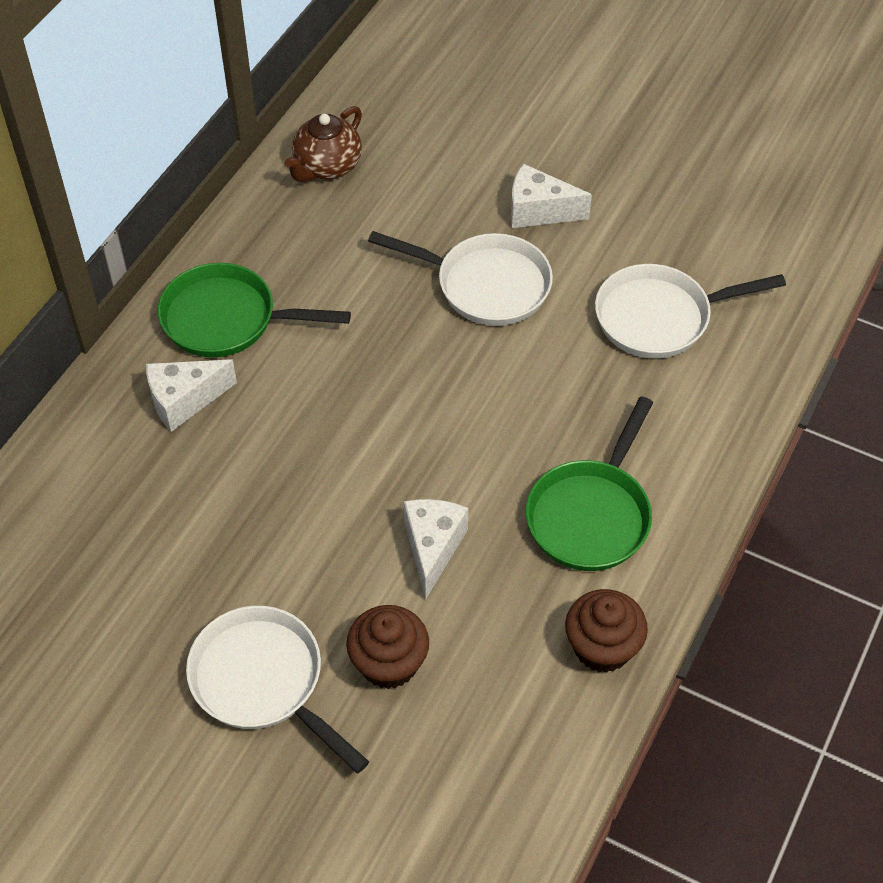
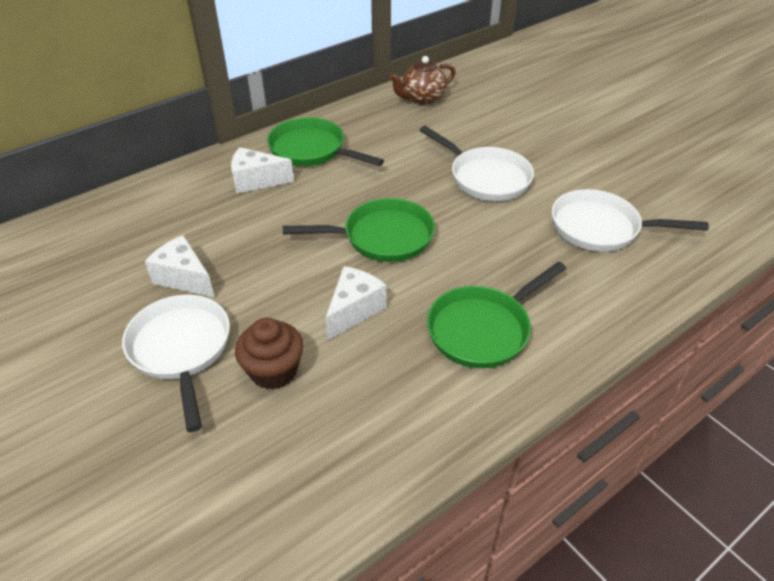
camera: 25 degrees right, 10 degrees down
(406, 430) = (382, 237): none -> green pan
(538, 211) = (544, 151): white cheese -> white cheese (184, 278)
(602, 647) = (440, 422): brown cupcake -> none

